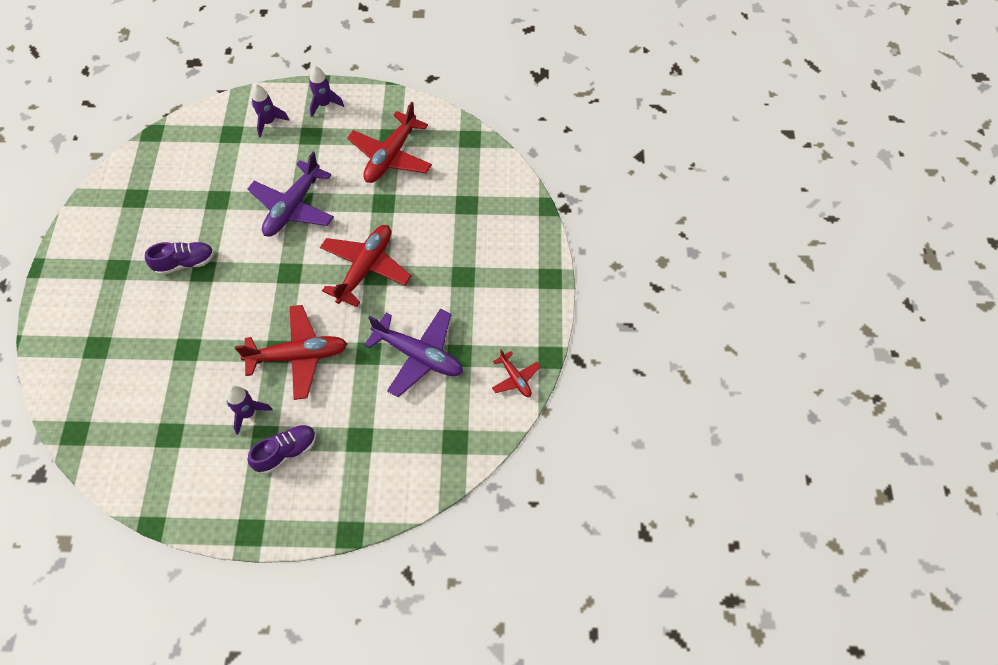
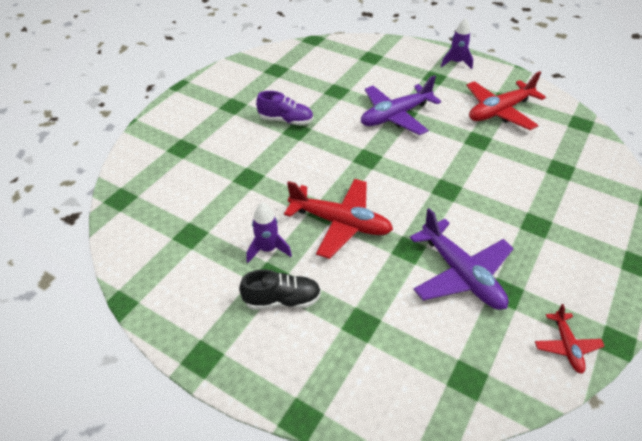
camera: 30 degrees right, 15 degrees down
(269, 122) = (404, 59): purple rocket -> none
(286, 452) = (282, 300): purple shoe -> black shoe
(365, 268) = (438, 181): red plane -> none

